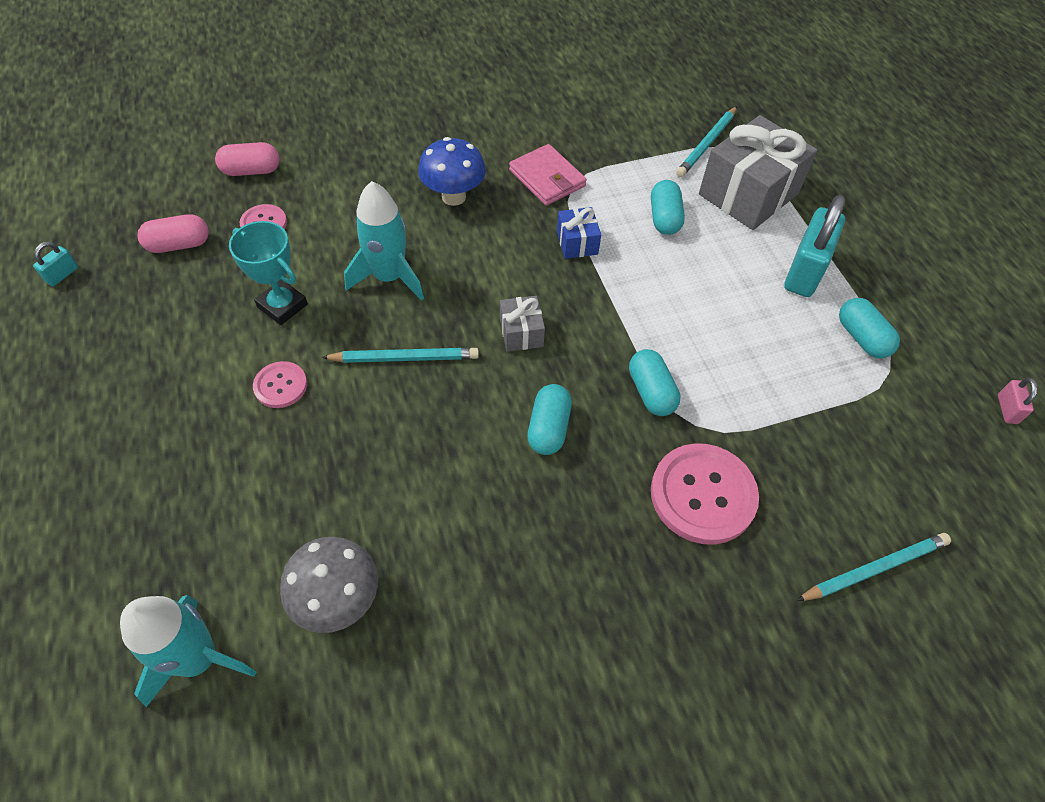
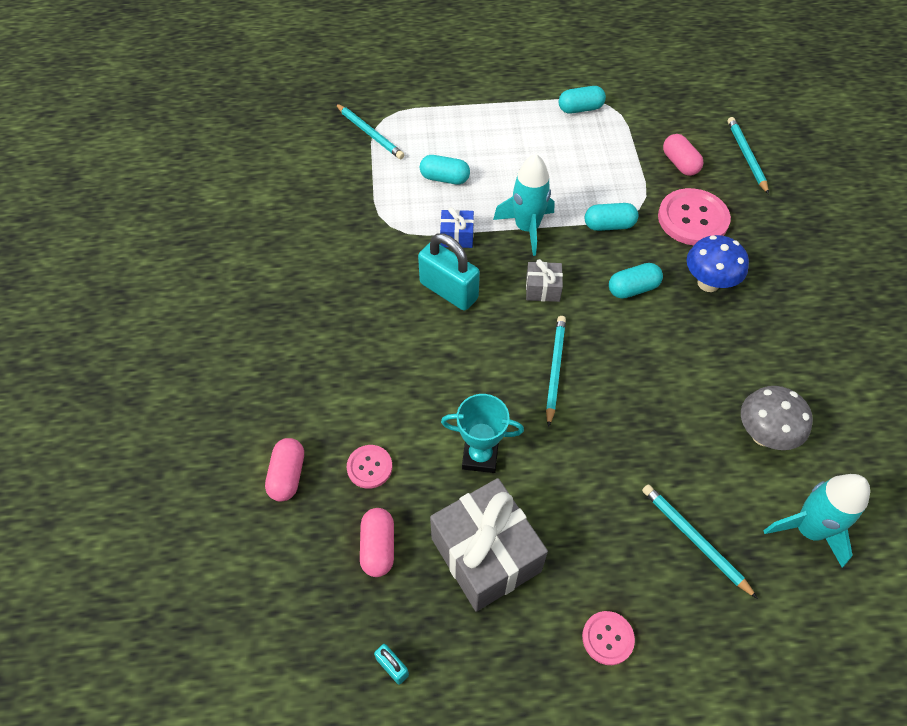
camera: 75 degrees left, 0 degrees up
(185, 520) = (694, 539): none -> turquoise pencil
(280, 386) = (570, 462): pink button -> pink button (607, 638)
(282, 306) = (480, 456): turquoise trophy -> turquoise trophy turned 45 degrees clockwise
(389, 277) = (464, 370): turquoise rocket -> turquoise rocket (527, 228)
(453, 197) = (379, 310): blue mushroom -> blue mushroom (708, 283)
(547, 178) = (376, 241): pink wallet -> none
(548, 428) = (633, 289): turquoise capsule -> turquoise capsule turned 45 degrees counterclockwise
(748, 194) = (433, 125): grey gift -> grey gift (485, 555)
(804, 271) = (517, 118): turquoise padlock -> turquoise padlock (449, 291)
(810, 471) = (680, 163): none -> pink capsule
(1007, 409) = (644, 66): pink padlock -> none

